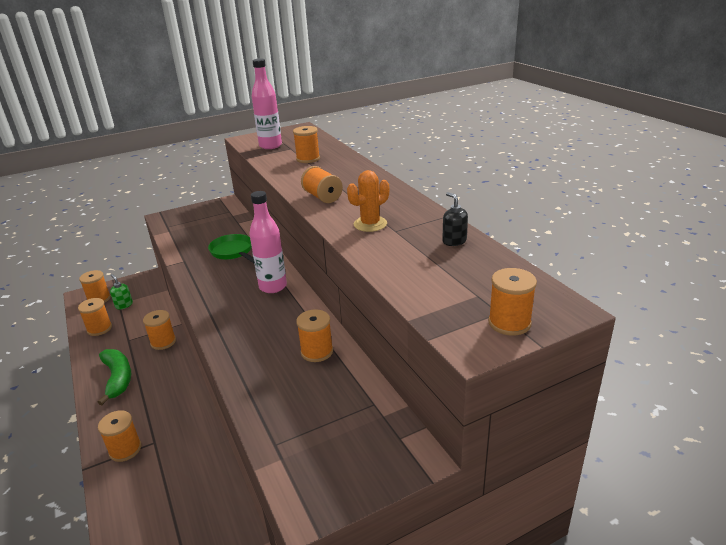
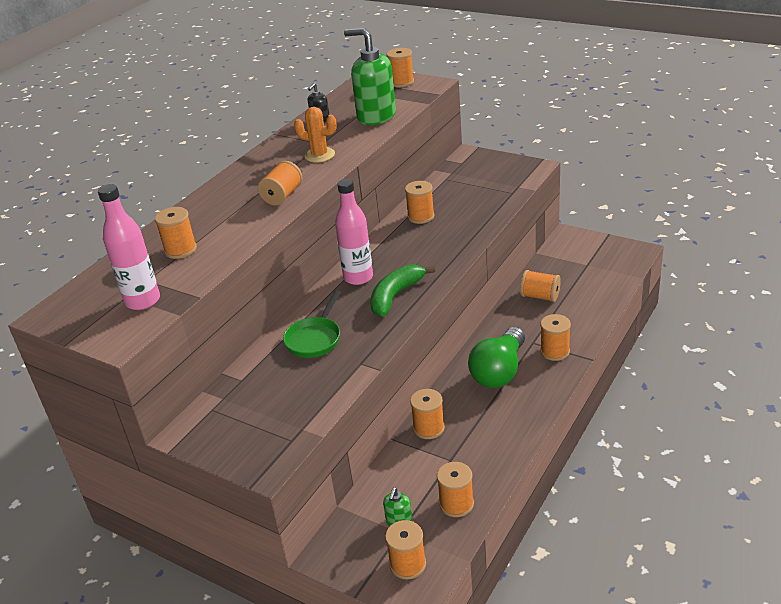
camera: 120 degrees left, 5 degrees up
(117, 378) = (502, 419): green banana -> green banana (395, 296)
(156, 401) = (499, 371): none -> green light bulb
(197, 489) = (540, 296): none -> orange spool
(418, 273) = (376, 116): none -> green soap dispenser

